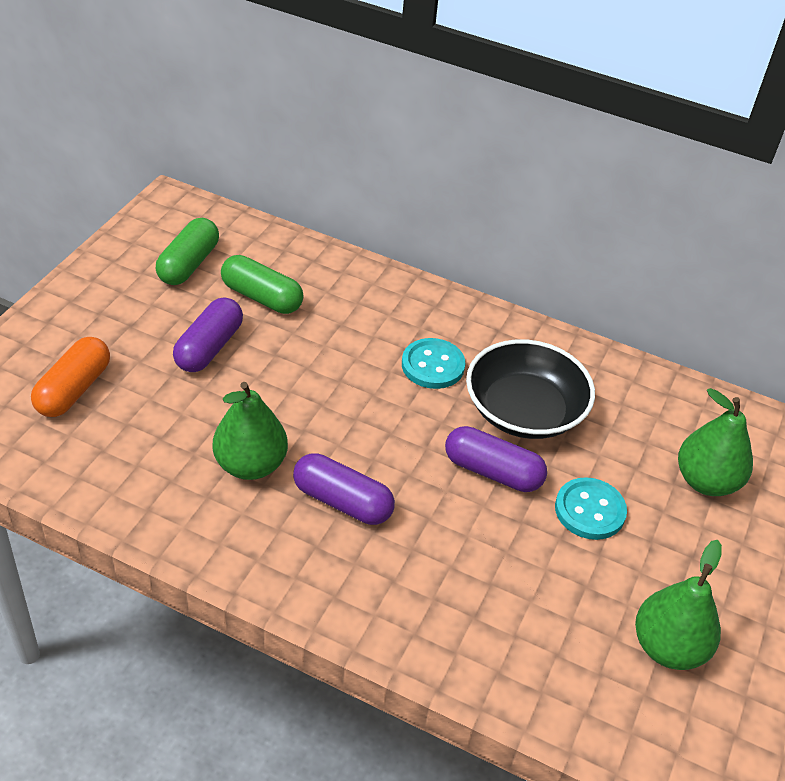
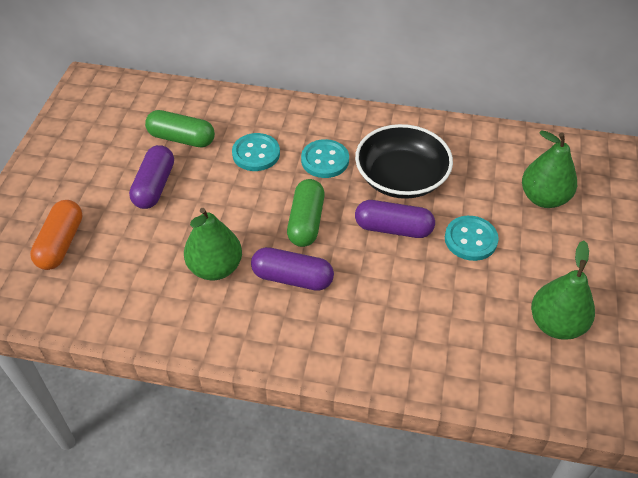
camera: 10 degrees left, 5 degrees up
(188, 264) = (117, 126): green capsule -> green capsule (306, 222)
(348, 337) = (256, 154): none -> turquoise button

